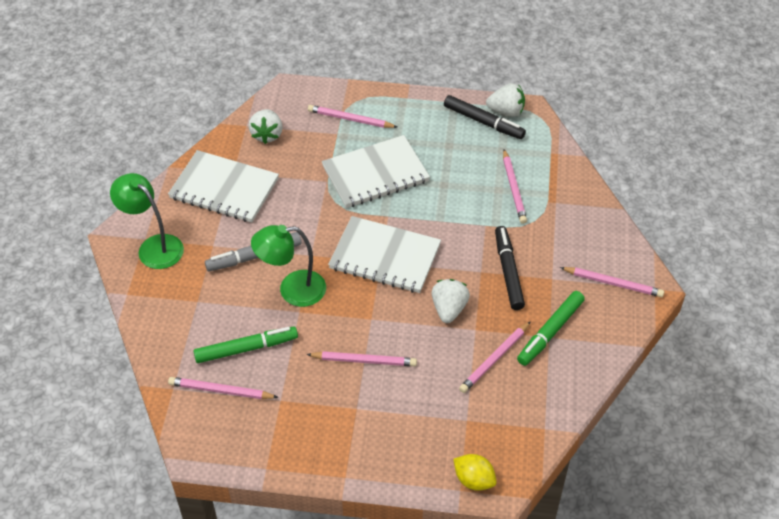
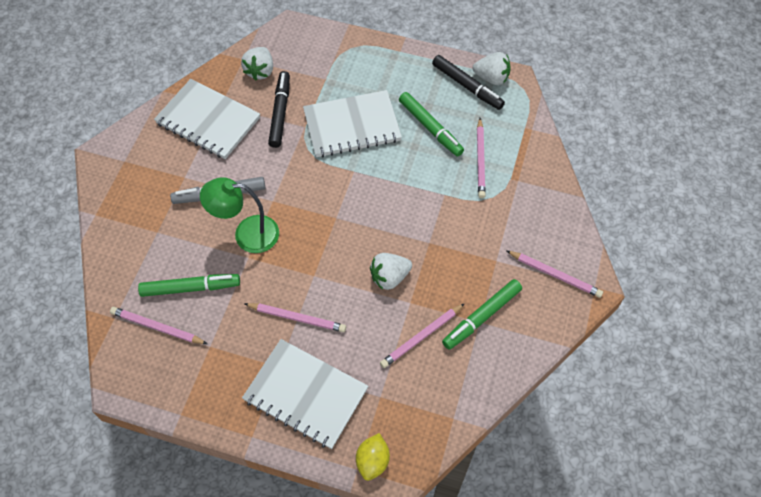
camera: 10 degrees right, 10 degrees up
(154, 246) = (130, 170): green lamp -> none
(350, 119) = (341, 66): pink pencil -> none
(385, 257) = (341, 213): white notebook -> white notebook (306, 394)
(449, 309) = (389, 277): white strawberry -> white strawberry turned 135 degrees counterclockwise
(456, 165) = (430, 128): none -> green marker
(474, 480) = (372, 461): yellow lemon -> yellow lemon turned 60 degrees clockwise
(508, 272) = (455, 247): black marker -> black marker (280, 113)

